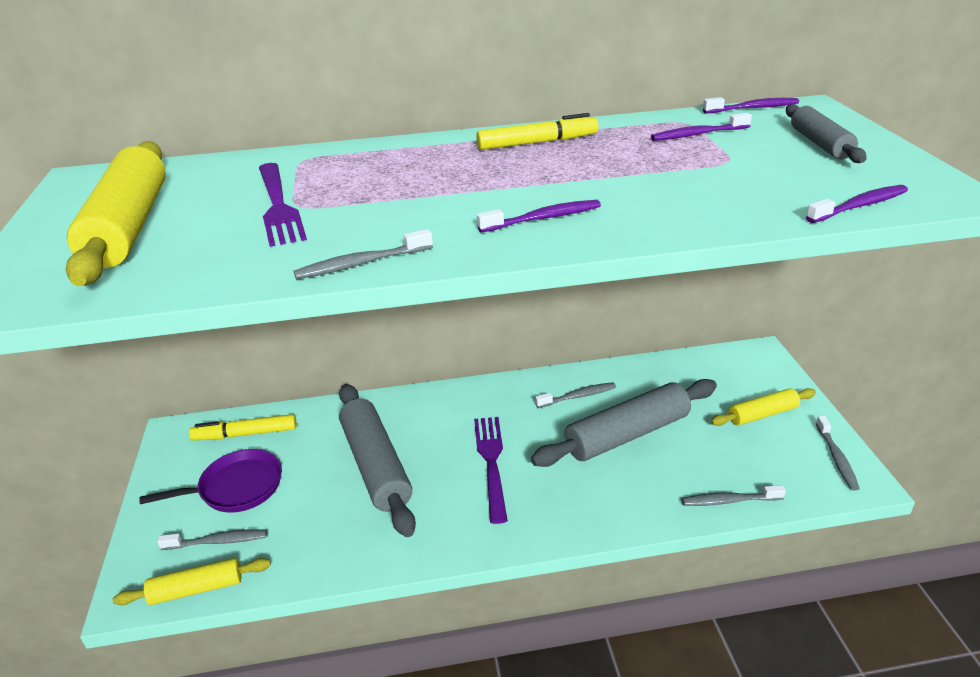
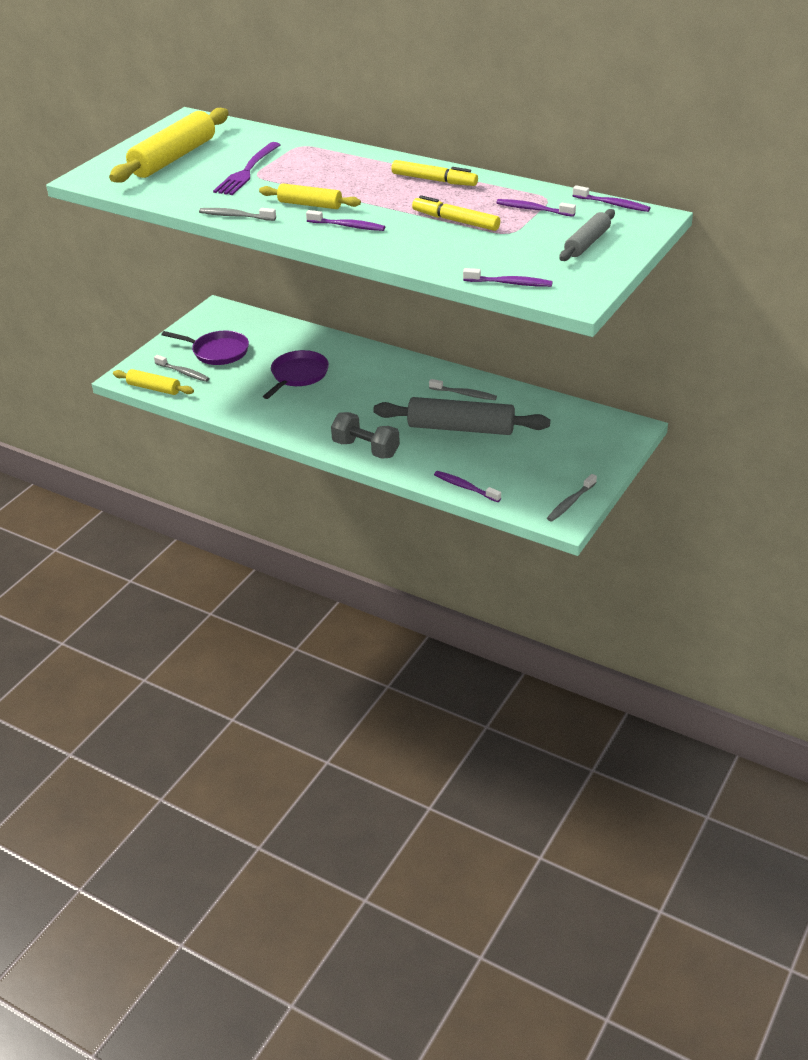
camera: 40 degrees right, 5 degrees up
(245, 434) = (251, 326): yellow marker -> yellow marker (455, 221)
(376, 466) = (298, 375): grey rolling pin -> purple pan
(491, 462) = (361, 403): purple fork -> none
(570, 516) = (366, 449): none -> grey dumbbell
(729, 501) = (465, 487): grey toothbrush -> purple toothbrush
(762, 414) = (566, 459): yellow rolling pin -> yellow rolling pin (310, 204)

